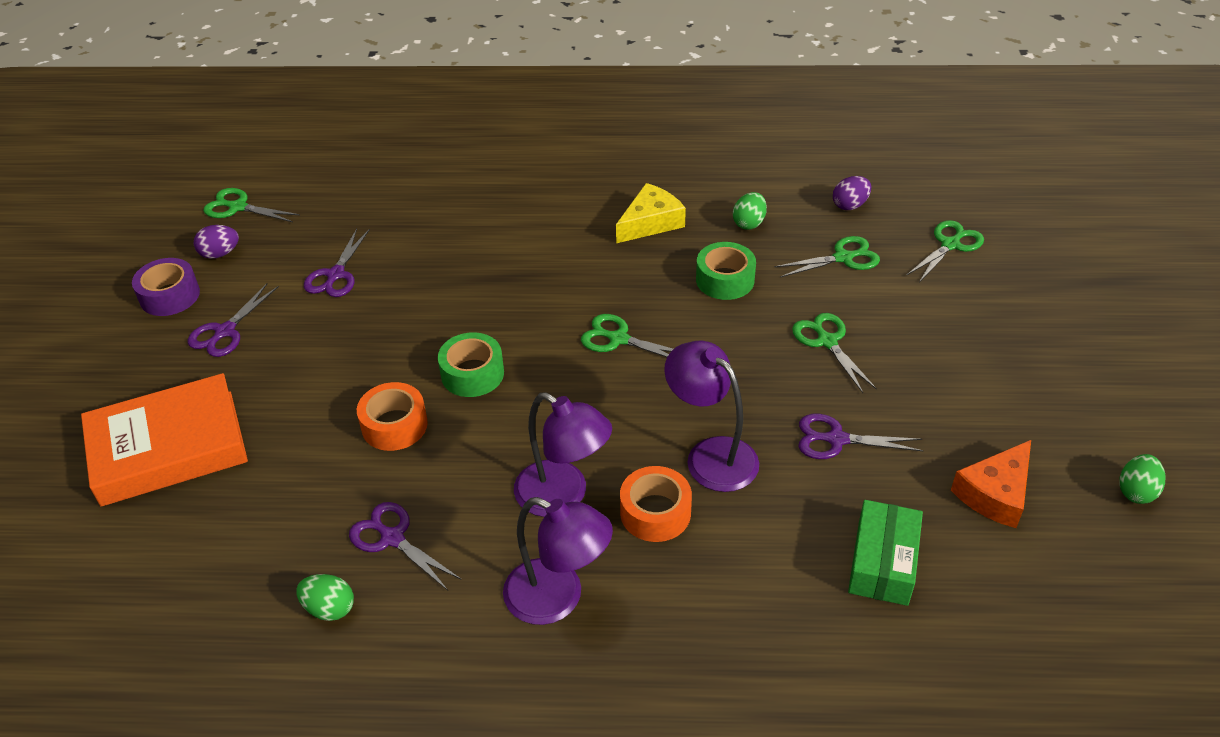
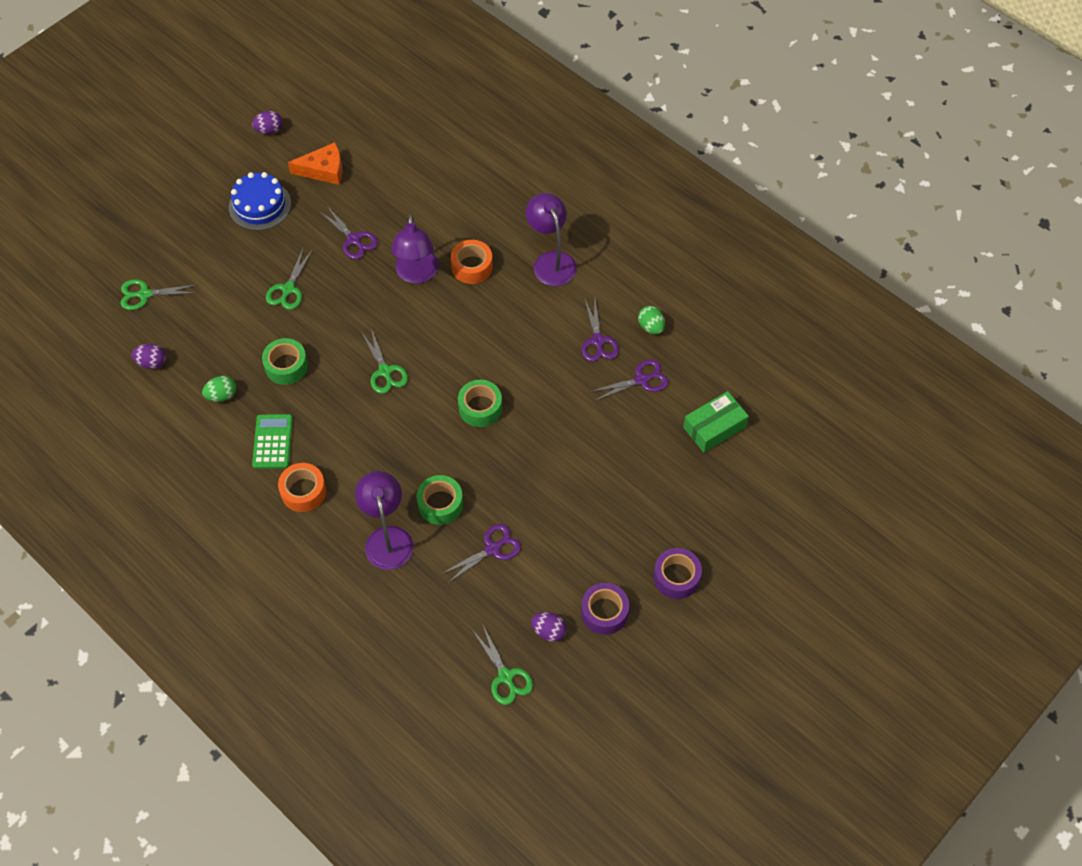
camera: 140 degrees left, 15 degrees up
(103, 364) = (676, 577): none -> purple tape
(168, 447) = (672, 480): orange book -> none
(225, 331) = (590, 550): purple scissors -> purple scissors (641, 380)
(394, 425) = (547, 405): orange tape -> orange tape (303, 491)
(426, 275) = (440, 504): none -> green tape
(563, 496) = (503, 304): purple lamp -> purple lamp (387, 538)
(651, 222) = (273, 442): yellow cheese -> green calculator
(843, 258) = (208, 331): green scissors -> none
(882, 563) = (406, 180): green box -> green box (714, 427)
(993, 398) = (260, 205): none -> blue cake
(1136, 491) = (269, 130): green egg -> purple egg

